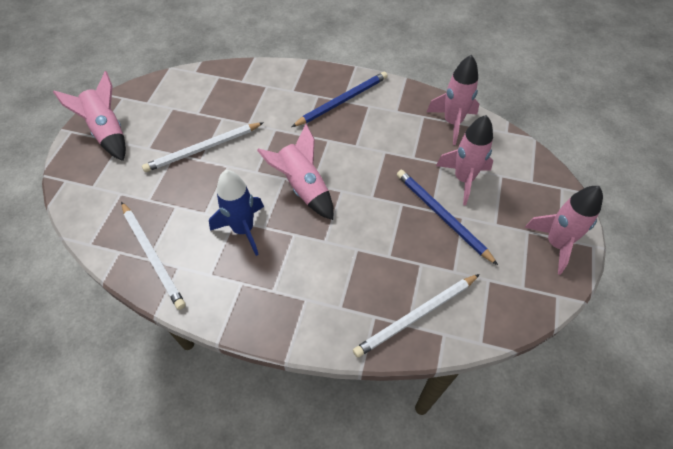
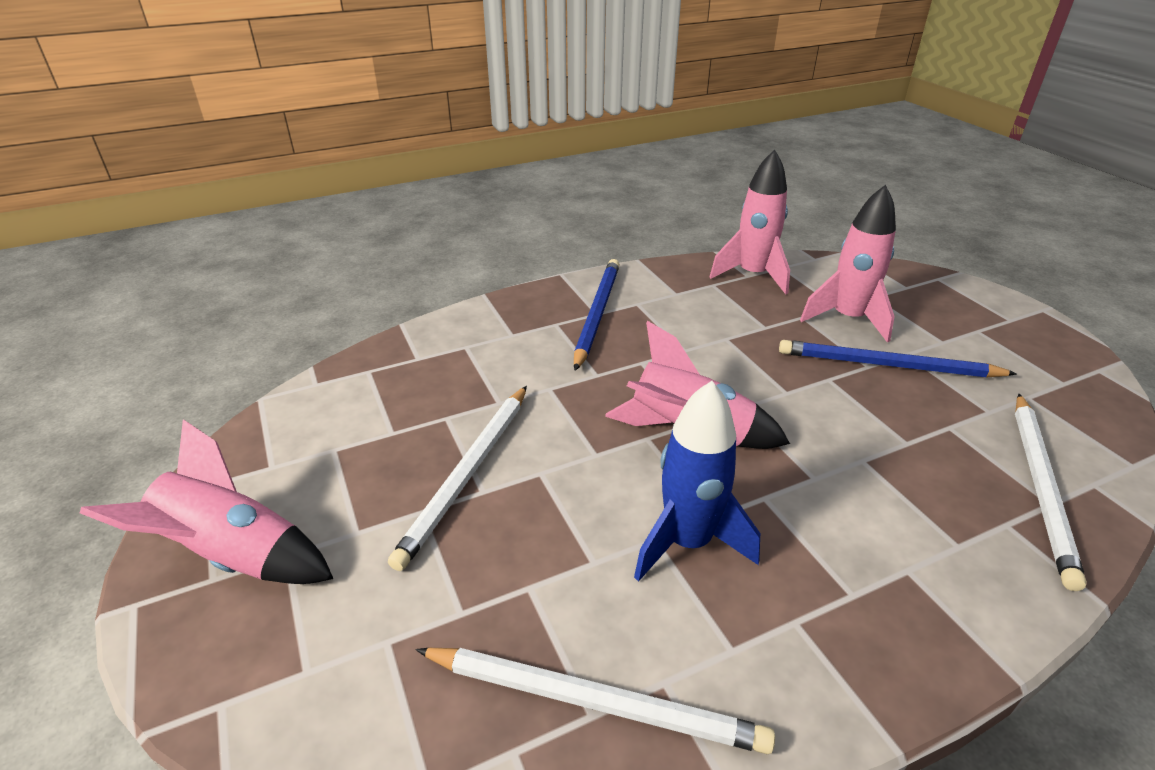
camera: 40 degrees left, 20 degrees down
(556, 244) = (1017, 326): pink rocket -> none

